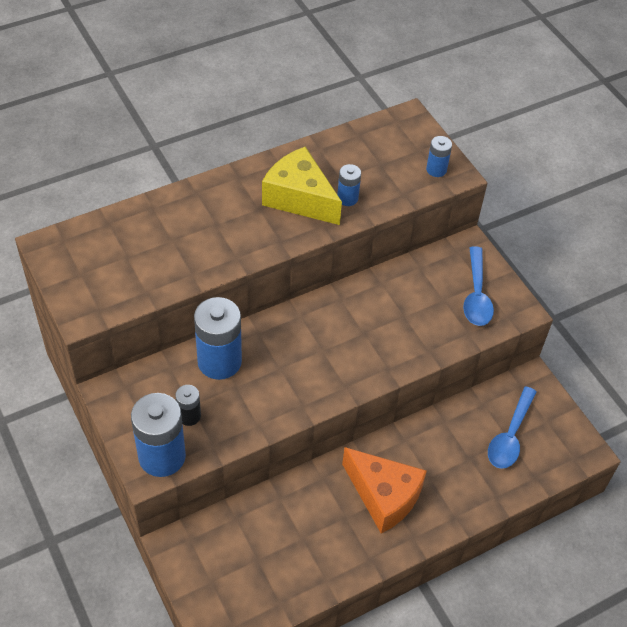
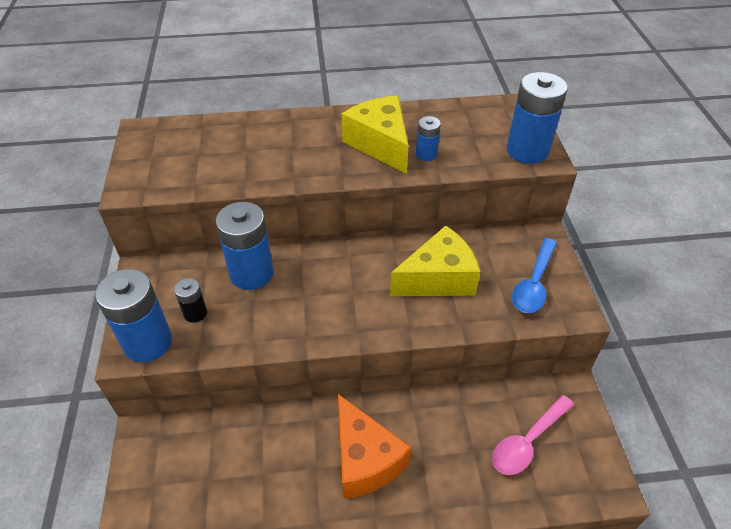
camera: 25 degrees right, 5 degrees down
(393, 315) = (438, 279): none -> yellow cheese
(436, 169) = (527, 150): blue battery -> blue battery, size x1.98
(510, 436) = (527, 441): blue spoon -> pink spoon

